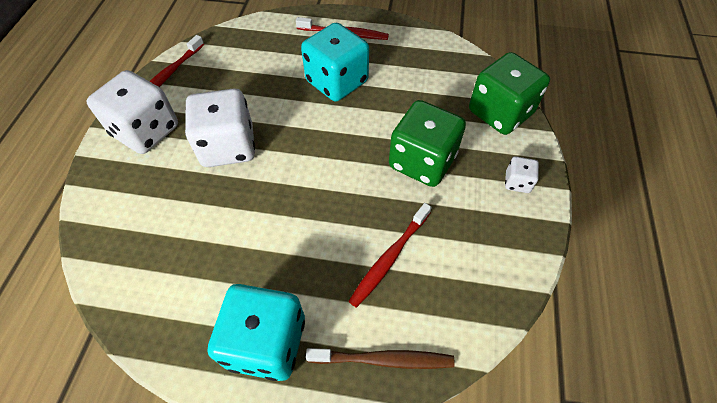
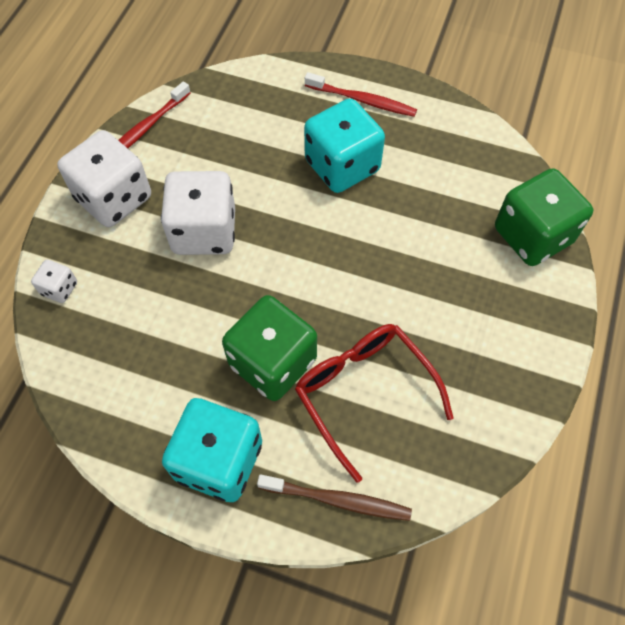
camera: 10 degrees right, 5 degrees up
(389, 258) = (364, 393): red toothbrush -> red glasses
(422, 161) = (424, 284): green dice -> green dice (273, 362)
(517, 182) = (531, 327): white dice -> white dice (59, 288)

